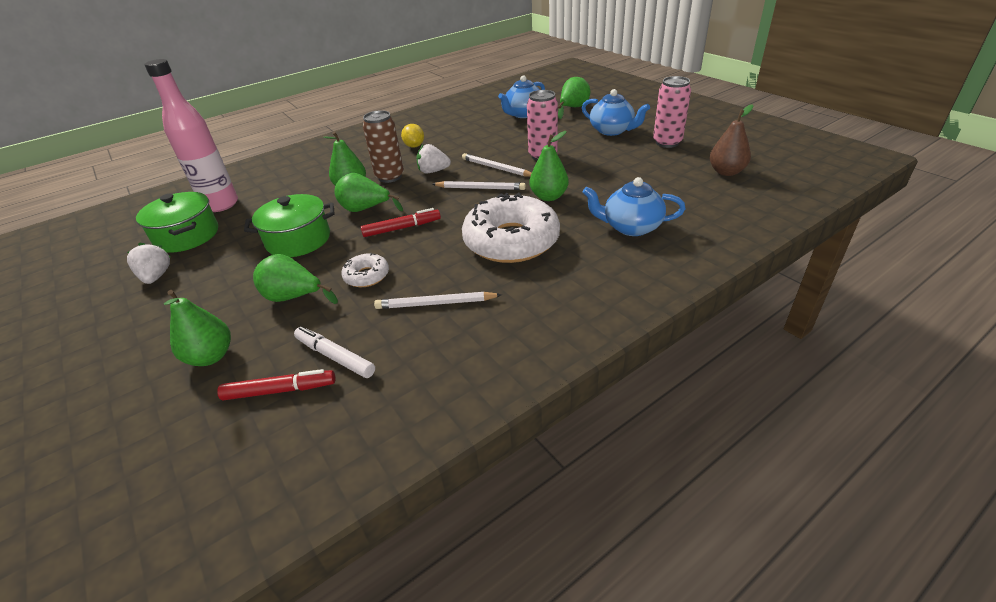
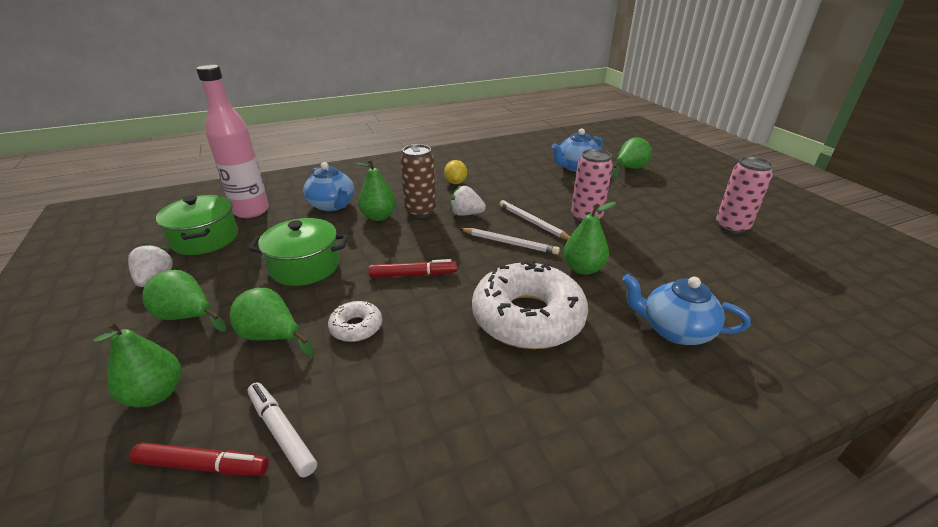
camera: 10 degrees right, 5 degrees down
(365, 209) = (384, 244): green pear -> green pear (187, 317)
(436, 303) = (419, 384): white pencil -> none
(612, 131) = (669, 201): blue teapot -> blue teapot (332, 205)
(726, 172) = (803, 278): brown pear -> none

